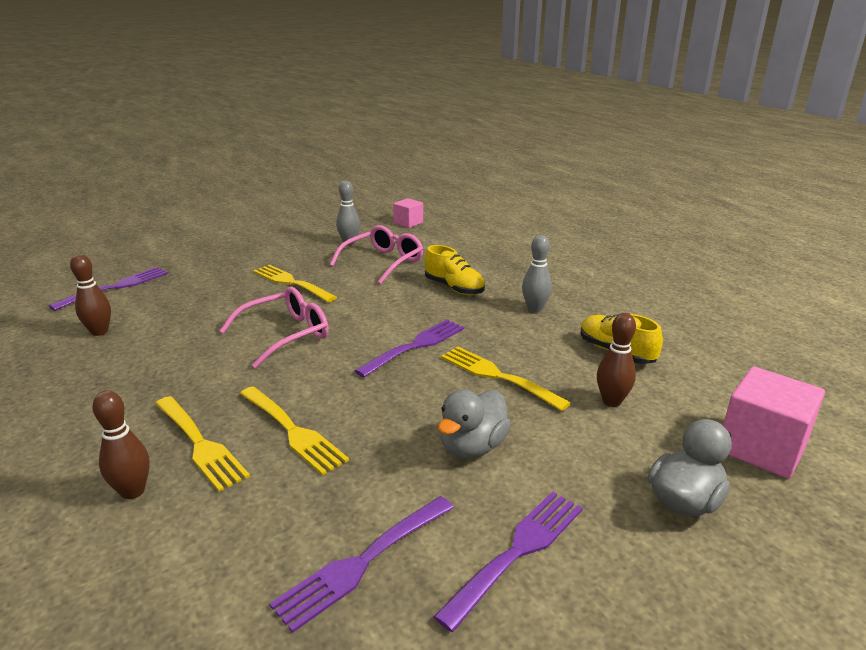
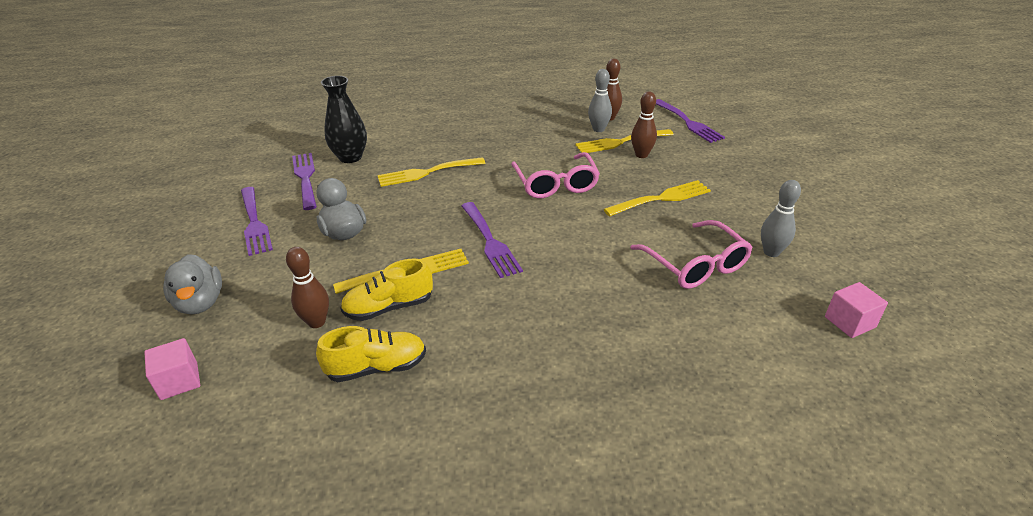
camera: 115 degrees right, 10 degrees up
(133, 491) = (421, 128): brown bowling pin -> brown bowling pin (641, 155)
(199, 444) = (443, 145): yellow fork -> yellow fork (621, 142)
(268, 537) = (350, 157): none -> black vase
(454, 288) = (596, 299): yellow shoe -> yellow shoe (389, 307)
(535, 309) = (507, 345): grey bowling pin -> grey bowling pin (598, 129)
(761, 448) = (179, 381): pink cube -> pink cube, size x0.58

